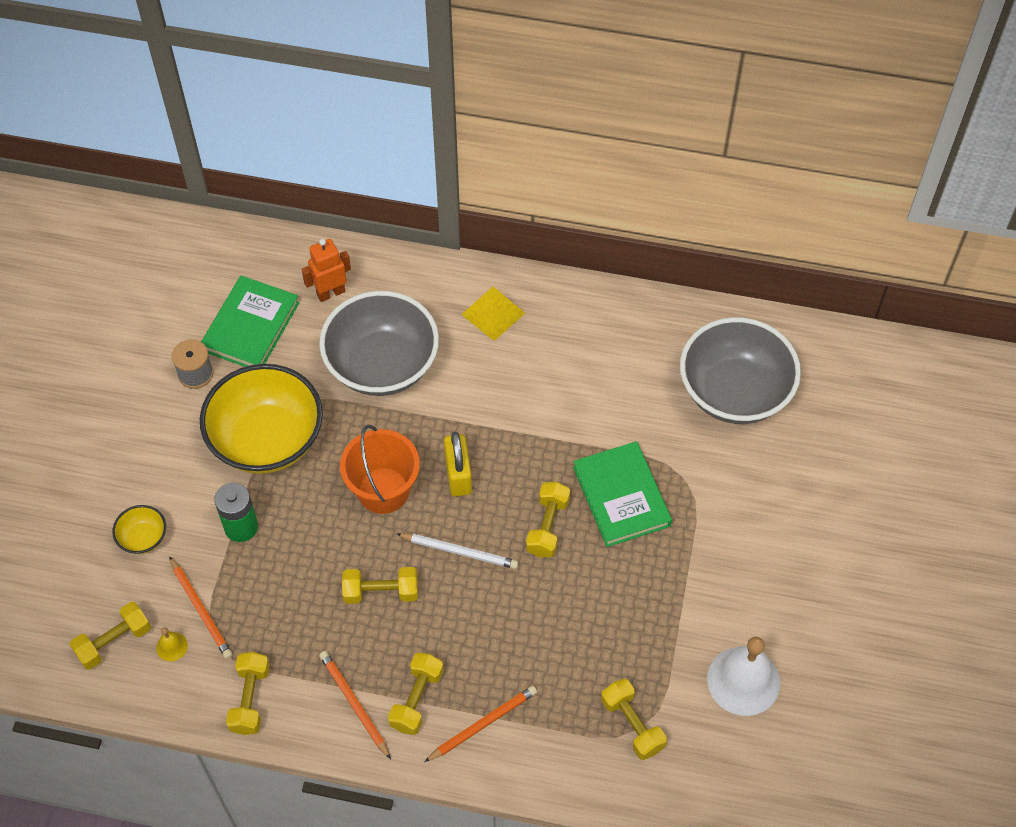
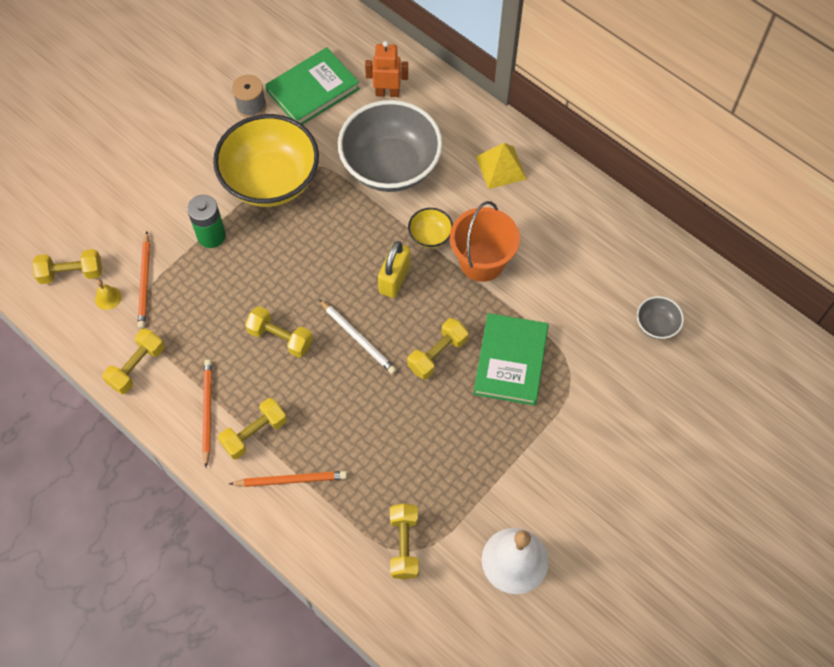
camera: 30 degrees right, 5 degrees up
(143, 538) = (138, 208): yellow bowl -> yellow bowl (430, 236)
(383, 490) = (331, 262): orange bucket -> orange bucket (482, 261)
(734, 392) = (656, 325): grey bowl -> grey bowl, size x0.43

